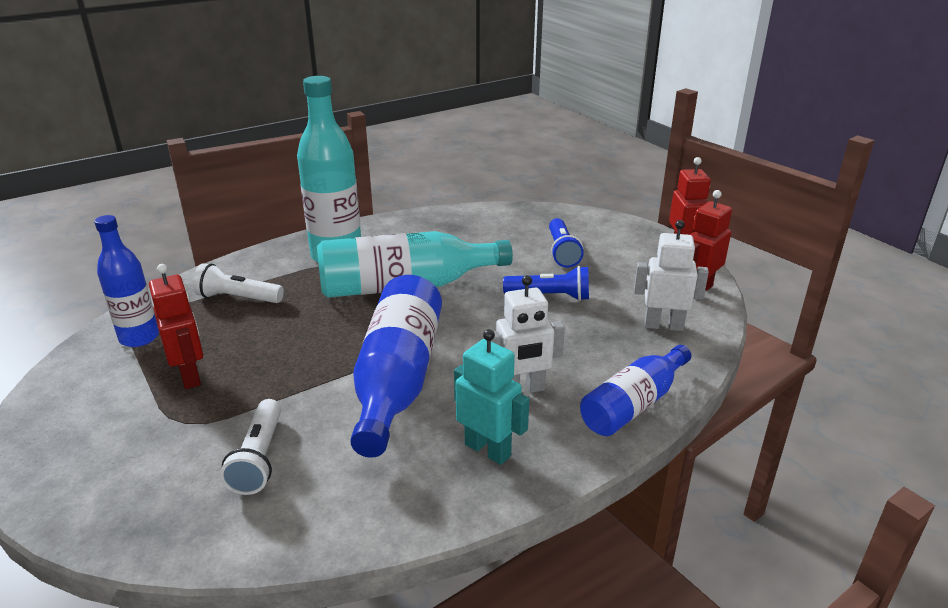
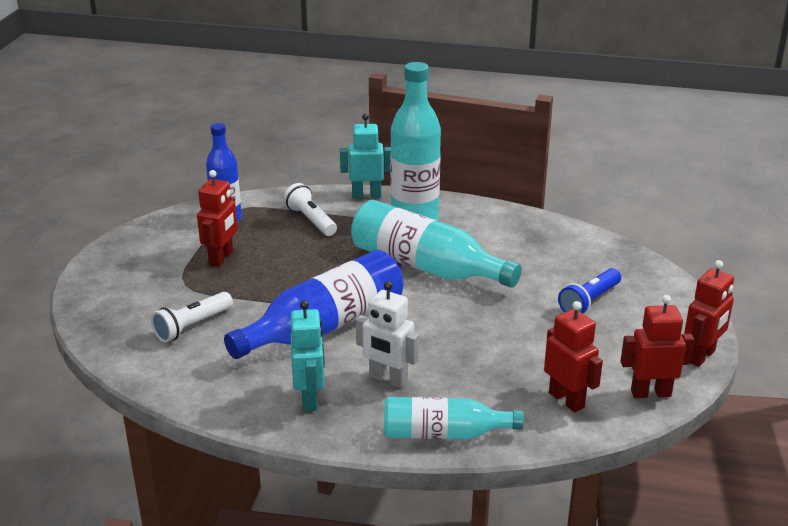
camera: 45 degrees right, 0 degrees up
(261, 255) = (366, 195): none -> turquoise robot
(550, 296) = (517, 330): blue flashlight -> none
(633, 404) = (443, 433): blue bottle -> turquoise bottle
(663, 325) = (566, 400): white robot -> red robot

